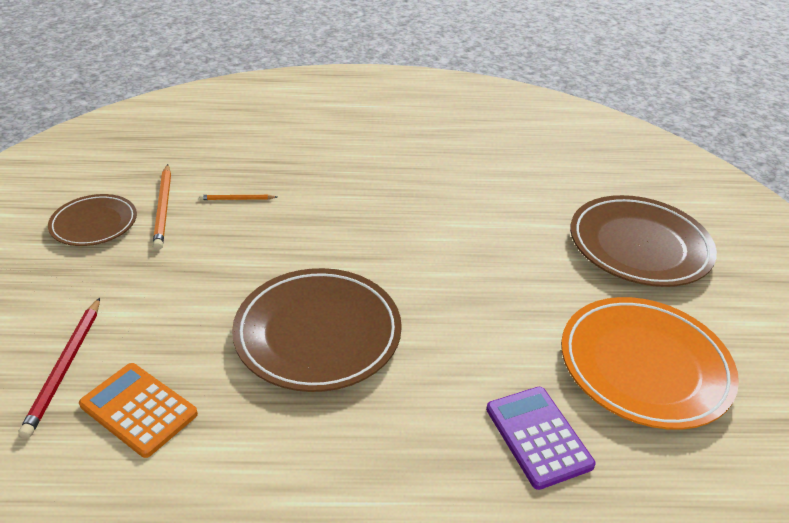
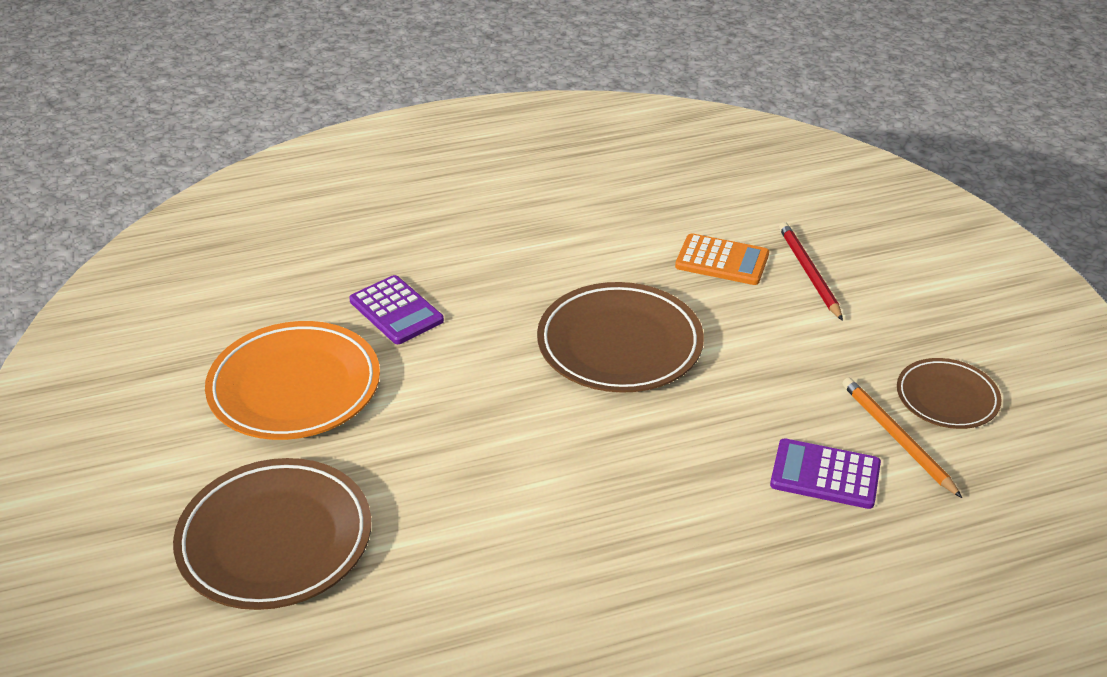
camera: 165 degrees right, 0 degrees up
(237, 199) = (825, 475): orange pencil -> purple calculator

